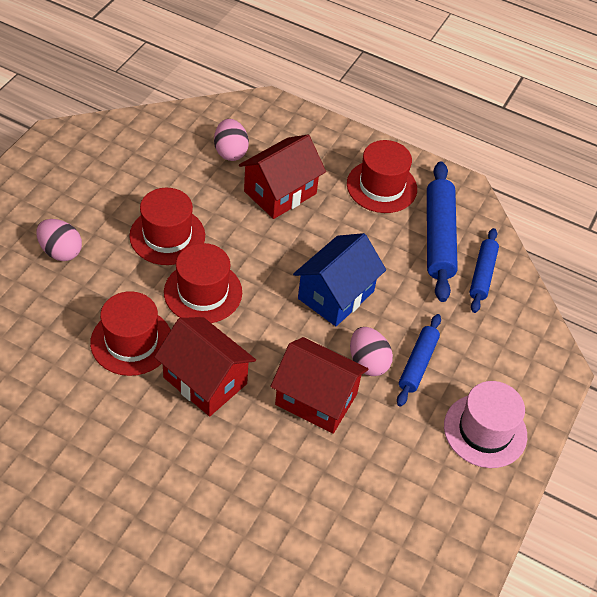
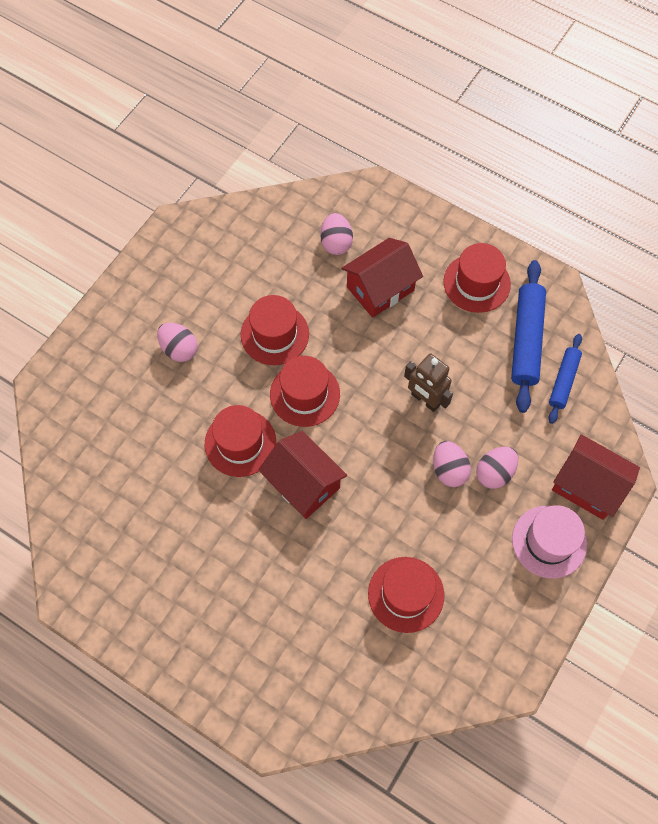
camera: 10 degrees right, 15 degrees up
(316, 399) = (400, 505): red house -> red house (587, 486)
(329, 491) = (406, 594): none -> red hat
(336, 295) = (425, 400): blue house -> brown robot
(418, 364) = (494, 473): blue rolling pin -> pink egg

